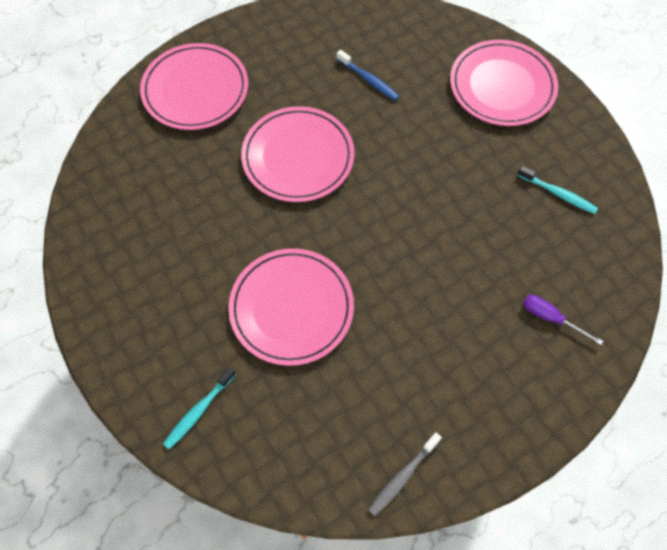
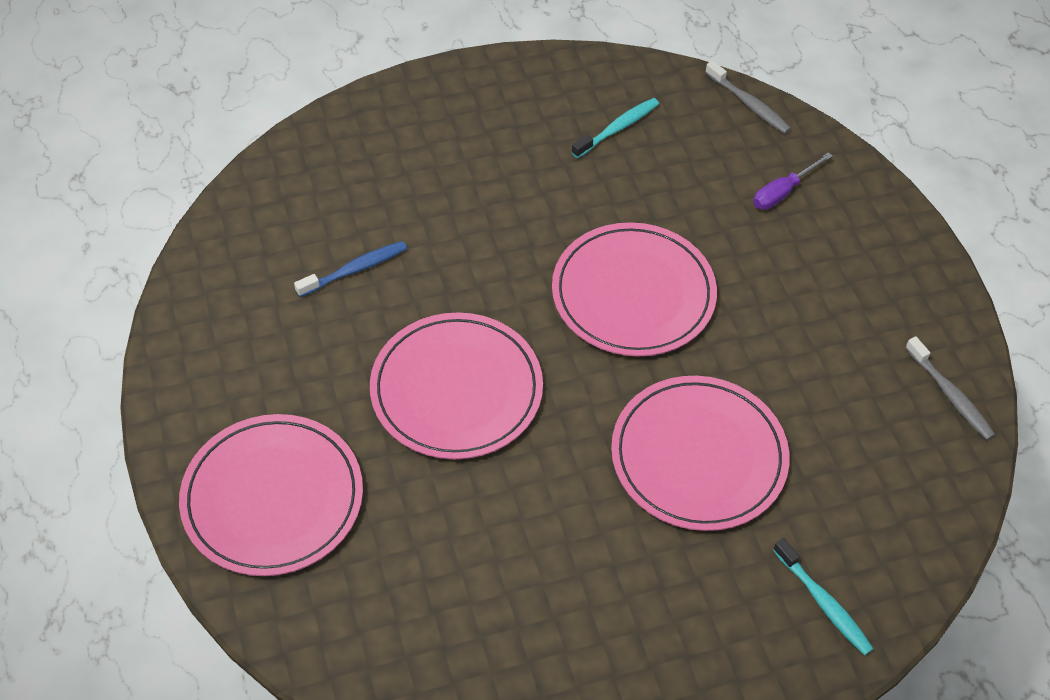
camera: 75 degrees left, 10 degrees down
(502, 86) = (432, 128): pink plate -> pink plate (633, 294)
(629, 276) = (749, 104): none -> grey toothbrush

